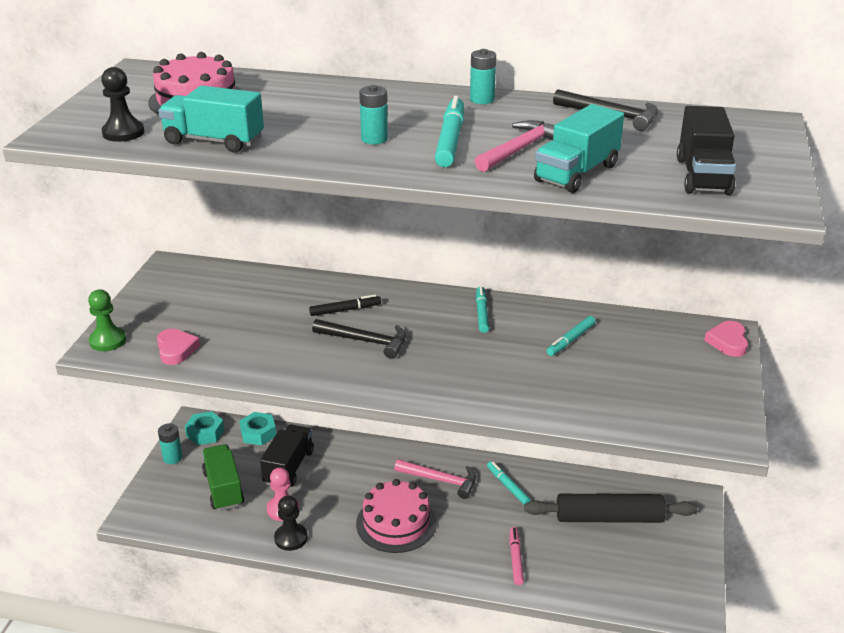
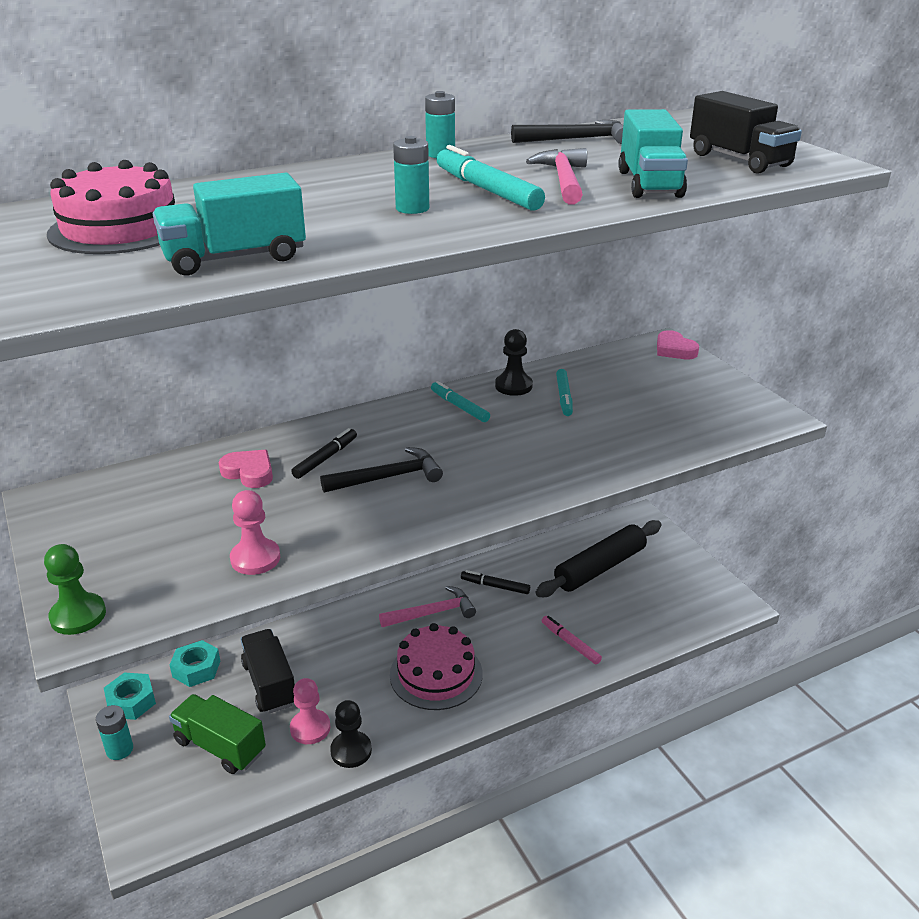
camera: 40 degrees left, 0 degrees up
(123, 133) = (90, 284): black pawn -> black pawn (513, 386)
(176, 349) = (186, 582): pink heart -> pink heart (249, 472)
(226, 354) = (255, 558): none -> pink pawn
(508, 486) = (495, 586): turquoise marker -> black marker

